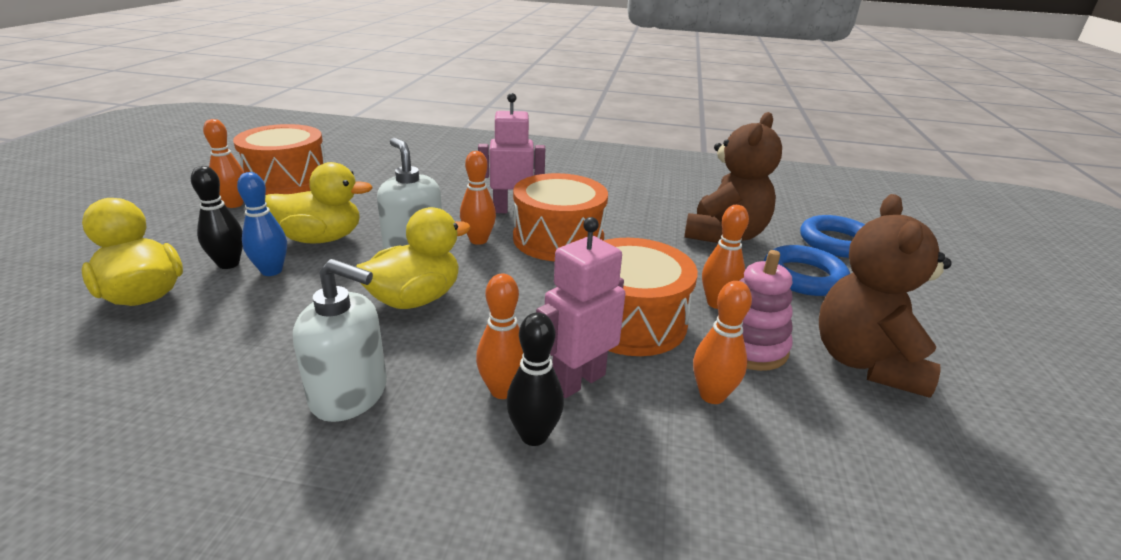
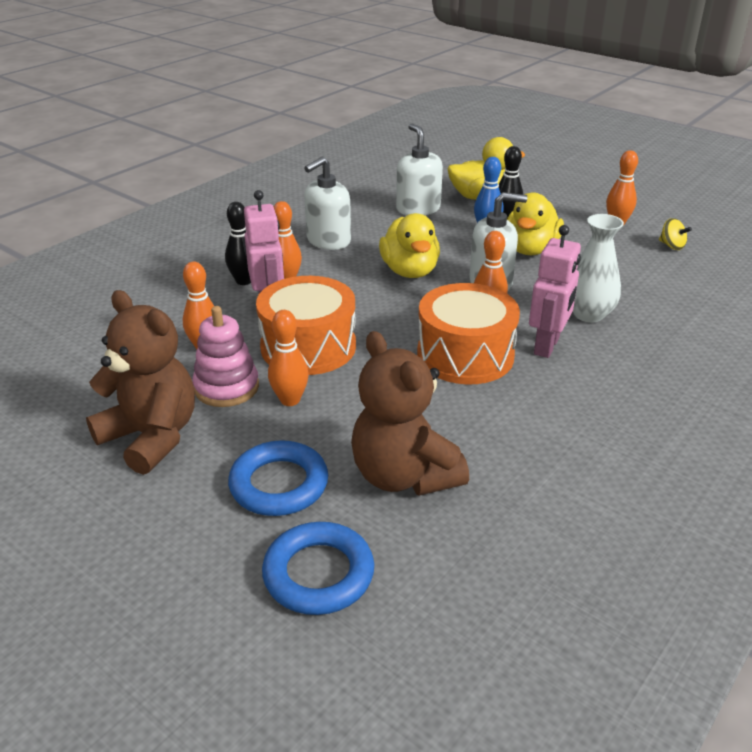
camera: 120 degrees right, 5 degrees up
(196, 338) = (418, 209): none -> white soap dispenser
(287, 180) = (671, 246): orange drum -> yellow spinning top
(445, 201) = (588, 314): none -> white vase

